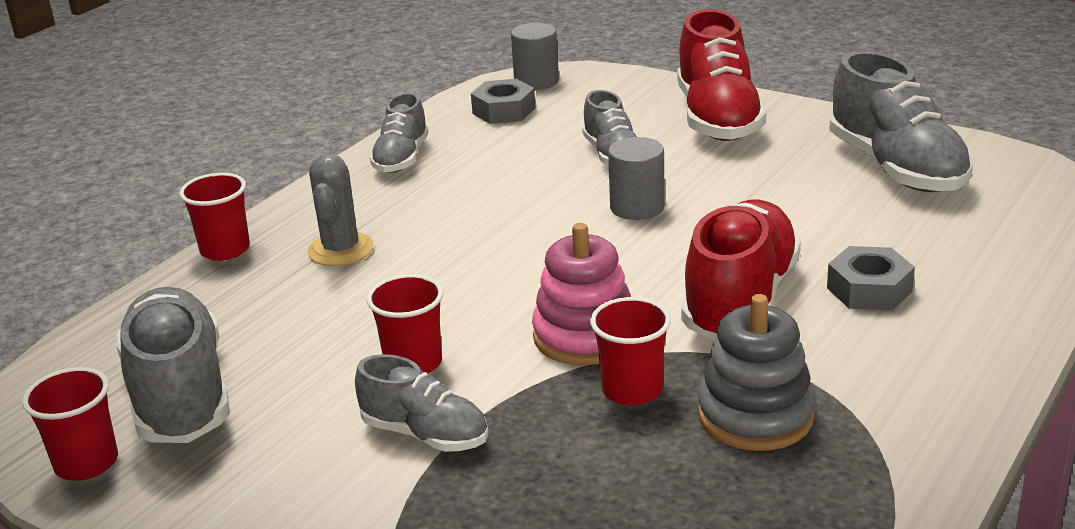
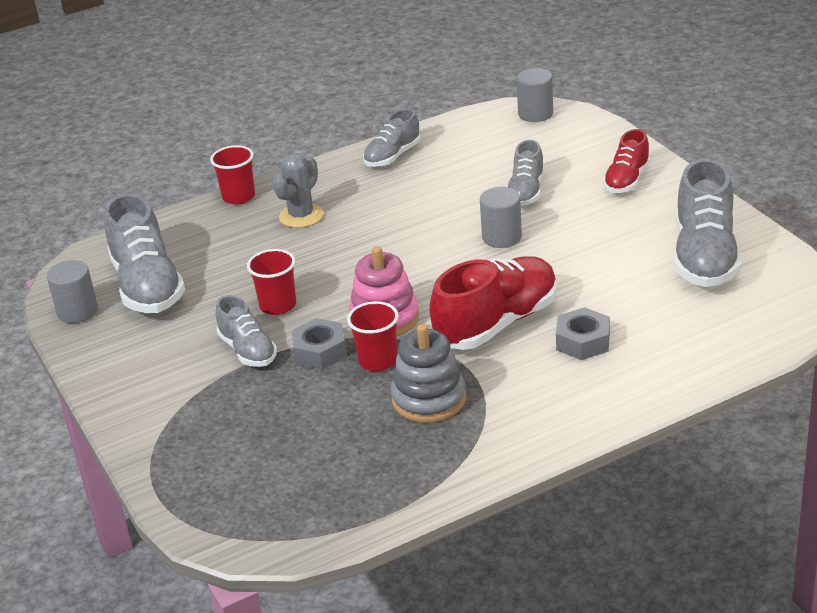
camera: 30 degrees right, 5 degrees up
(86, 463) = (77, 311): red cup -> grey cylinder
(180, 395) = (147, 286): grey shoe -> grey shoe turned 150 degrees clockwise
(504, 111) = (490, 134): grey nut -> grey nut (320, 351)
(717, 119) = (627, 180): red shoe -> red shoe, size x0.58

